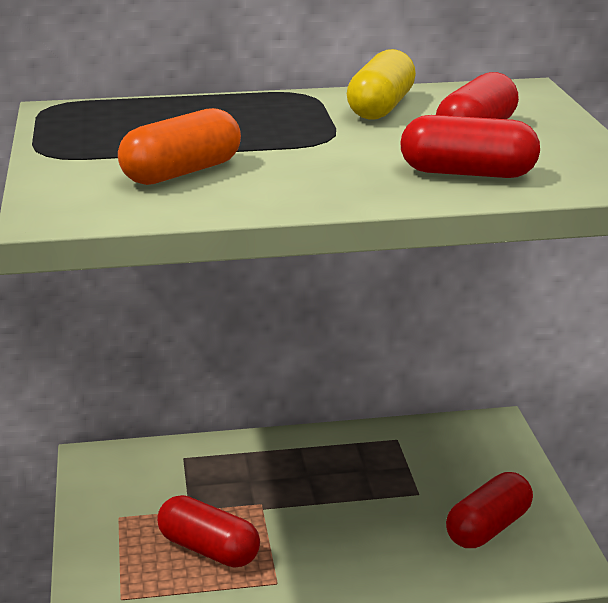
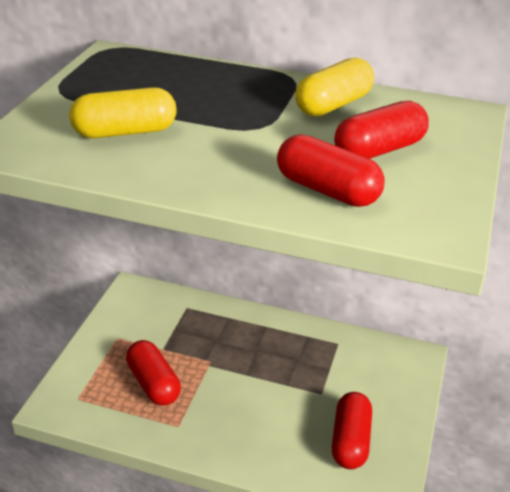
camera: 25 degrees right, 10 degrees up
(182, 172) = (125, 132): orange capsule -> yellow capsule
(488, 528) = (350, 441): red capsule -> red capsule turned 60 degrees counterclockwise

